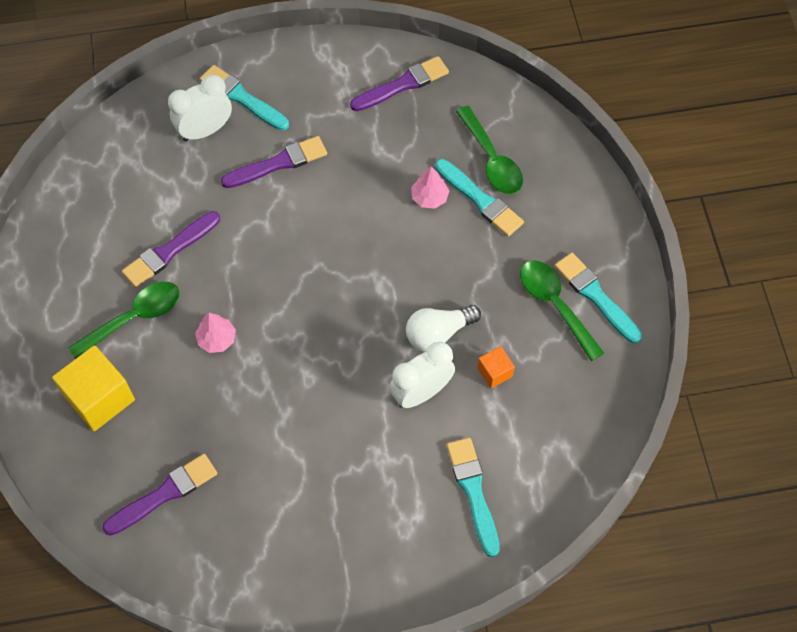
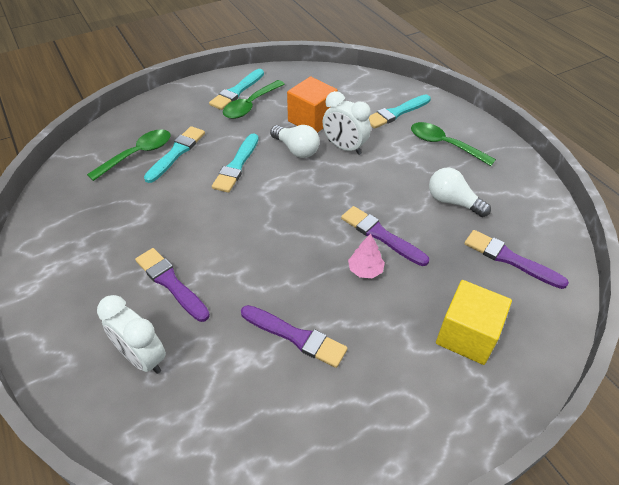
camera: 110 degrees left, 15 degrees down
(134, 318) = (377, 339): green spoon -> green spoon (444, 144)
(242, 98) = (94, 338): turquoise brush -> turquoise brush (236, 165)
(273, 478) = (453, 202): none -> white light bulb
(402, 84) = (66, 221): purple brush -> purple brush (381, 235)
(429, 197) = (181, 179): pink tree -> none
(495, 372) = (312, 120): orange cube -> orange cube, size x1.95

